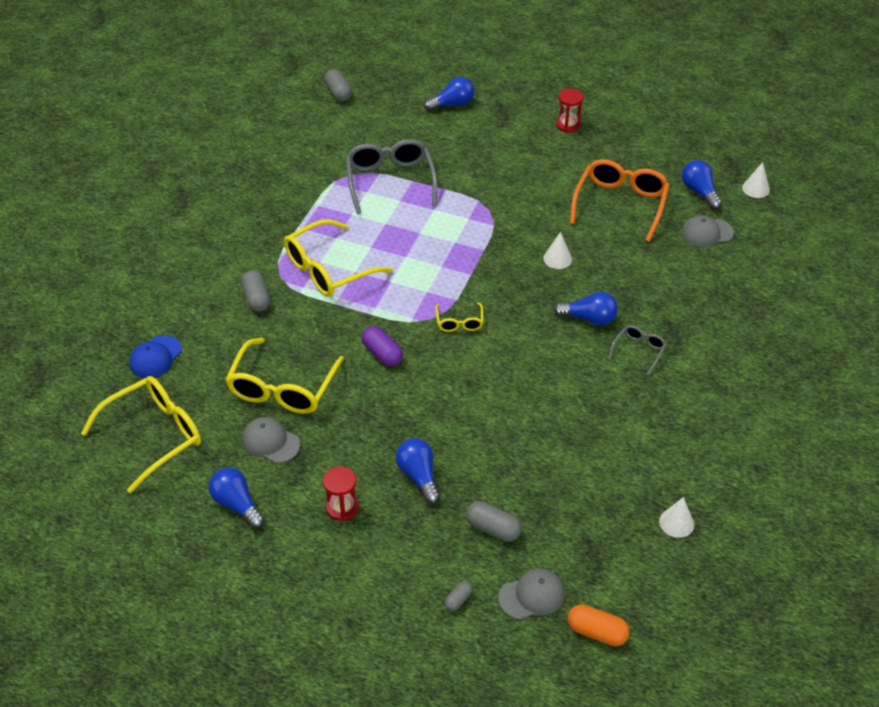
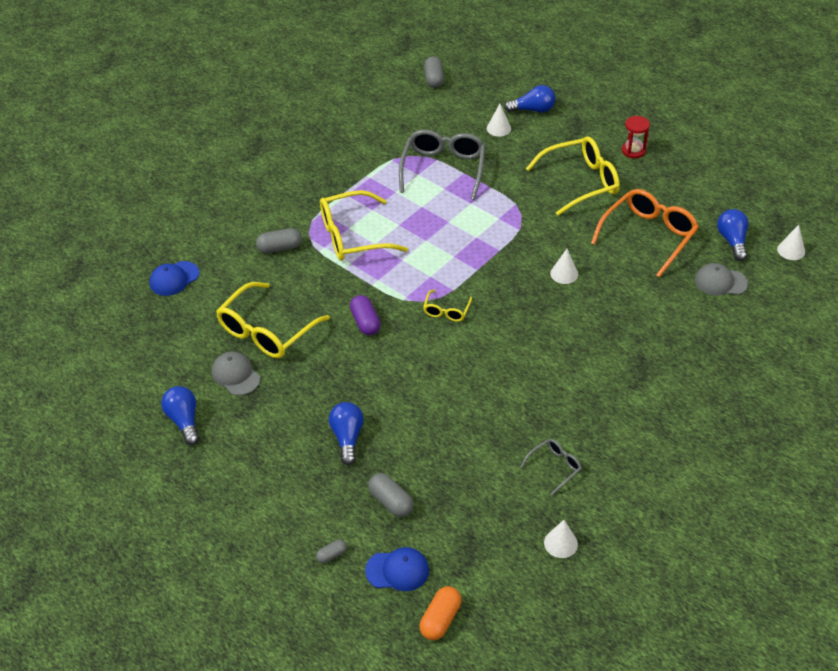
camera: 20 degrees right, 0 degrees up
(154, 435) = (144, 345): yellow glasses -> yellow glasses (581, 182)
(256, 299) = (279, 248): grey capsule -> grey capsule turned 75 degrees clockwise
(342, 507) = (269, 447): red hourglass -> none
(427, 129) = (498, 128): none -> white cone
(532, 596) = (397, 570): grey cap -> blue cap
(589, 318) = (567, 335): blue light bulb -> none
(597, 632) = (440, 619): orange capsule -> orange capsule turned 75 degrees clockwise
(639, 350) = (600, 377): grey glasses -> grey glasses (555, 467)

